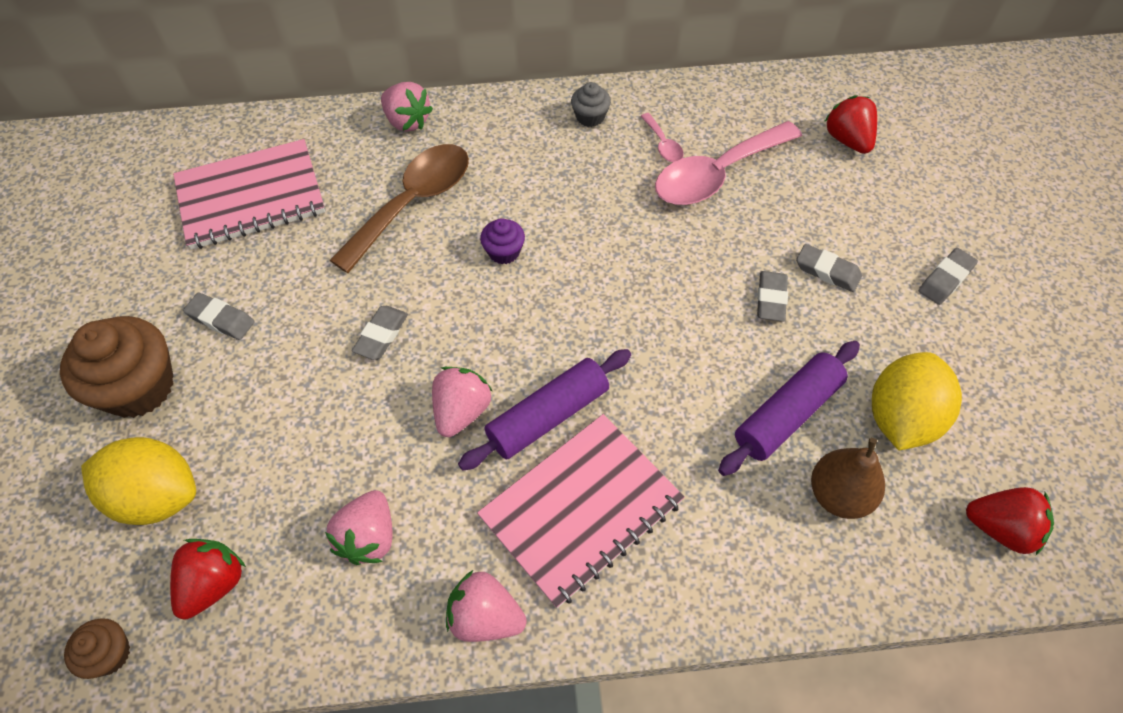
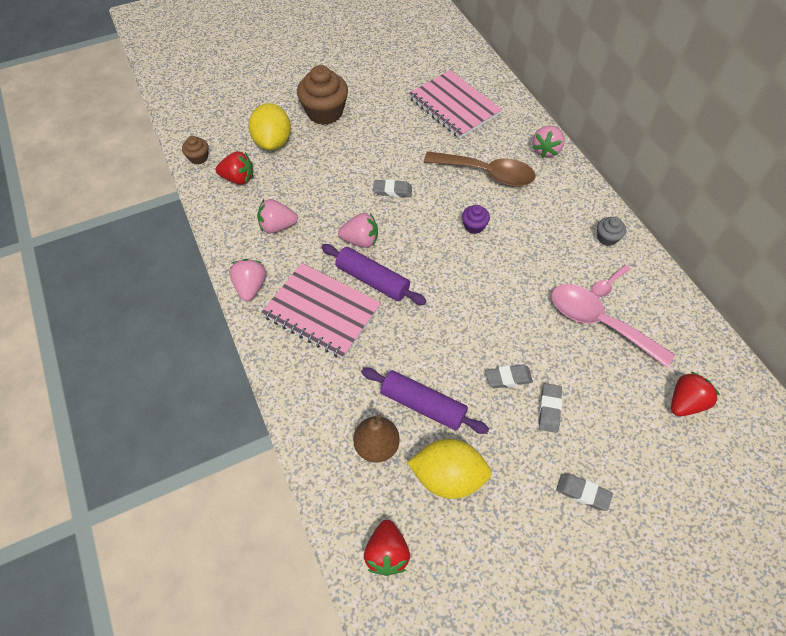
camera: 70 degrees right, 0 degrees up
(221, 319) = (374, 125): grey eraser -> none

